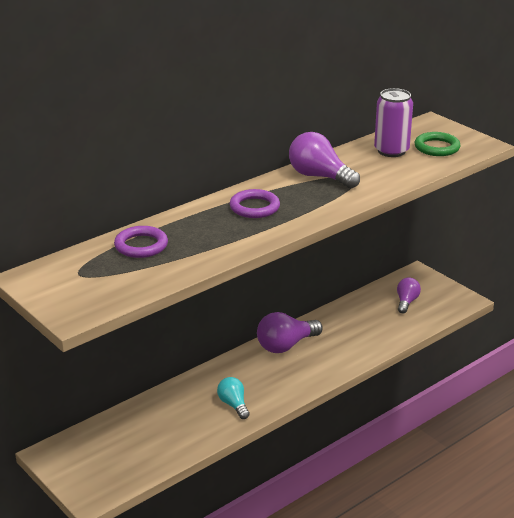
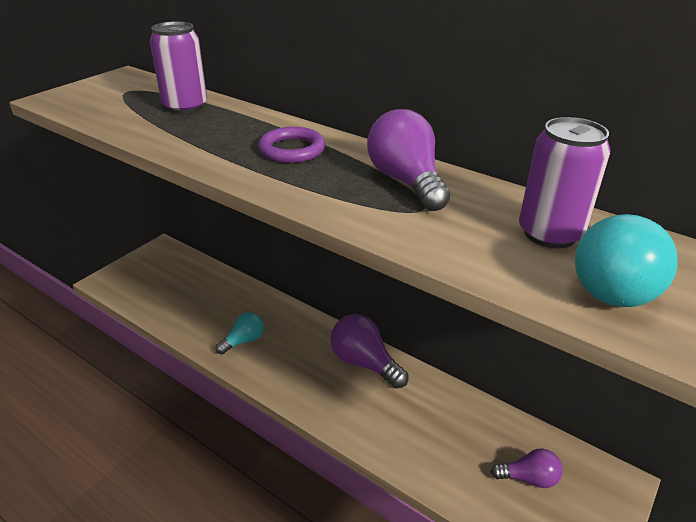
camera: 75 degrees right, 5 degrees up
(141, 245) = (185, 107): purple ring -> purple can
(319, 176) = (406, 182): purple light bulb -> purple light bulb turned 45 degrees counterclockwise
(437, 147) = (614, 283): green ring -> turquoise light bulb

